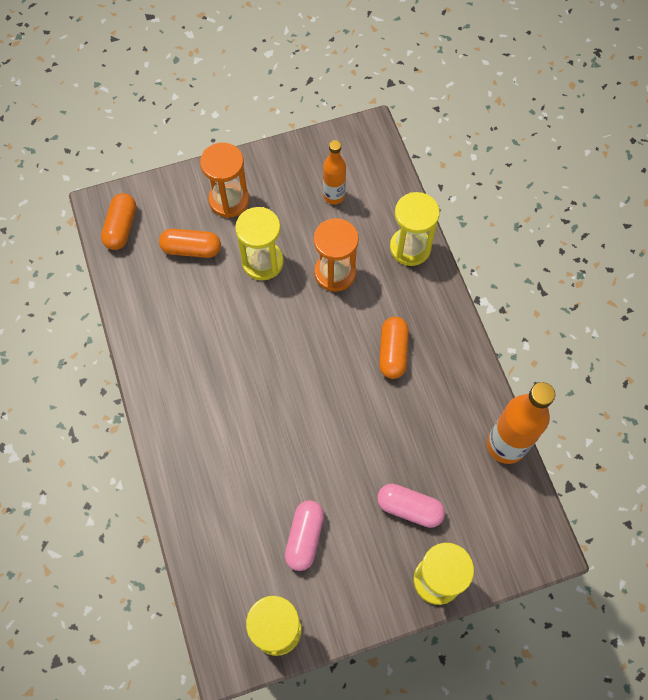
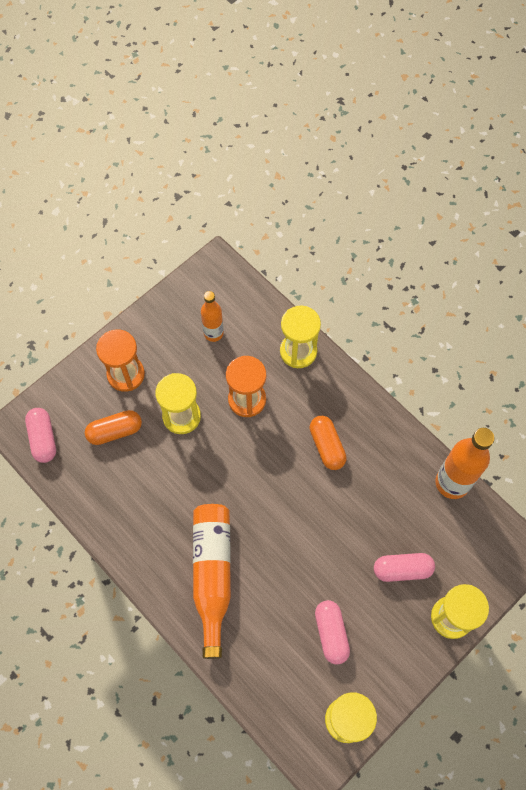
camera: 25 degrees left, 0 degrees up
(121, 227) = (43, 439): orange capsule -> pink capsule
(216, 426) = (212, 574): none -> orange bottle

